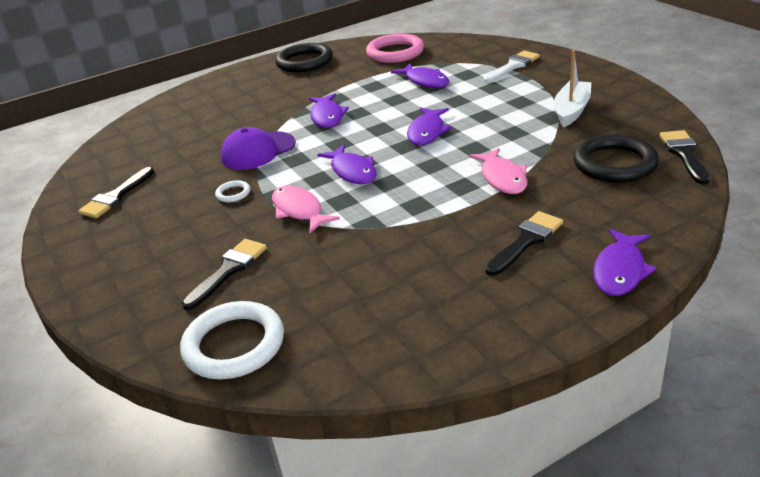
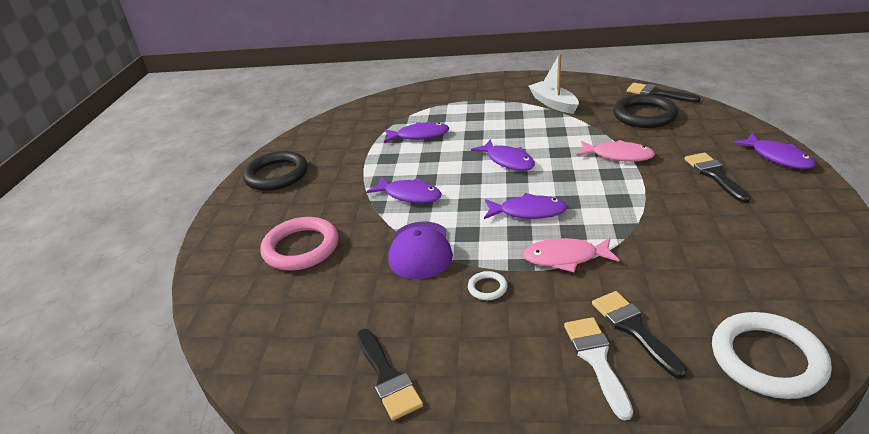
camera: 55 degrees left, 0 degrees up
(395, 52) = (343, 131): pink ring -> pink ring (301, 248)
(513, 66) = (454, 99): white brush -> white brush (596, 360)

